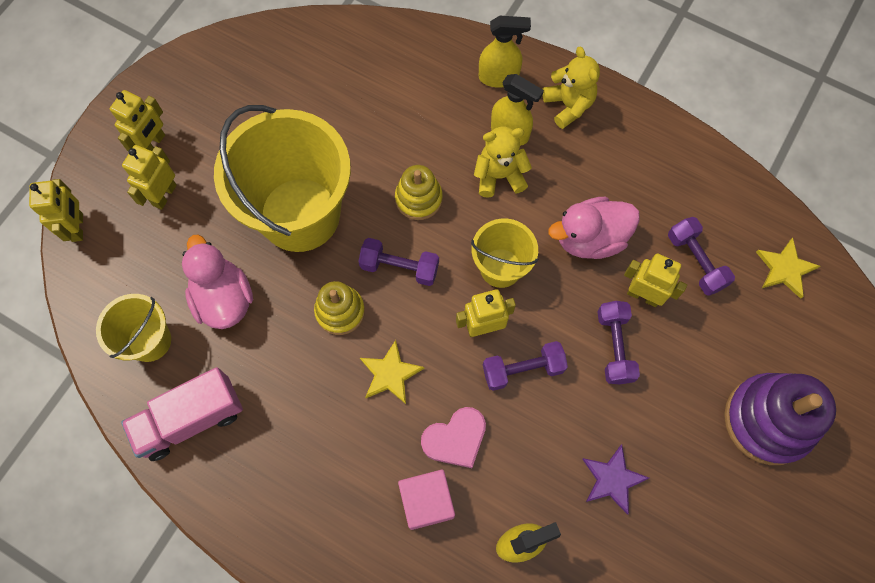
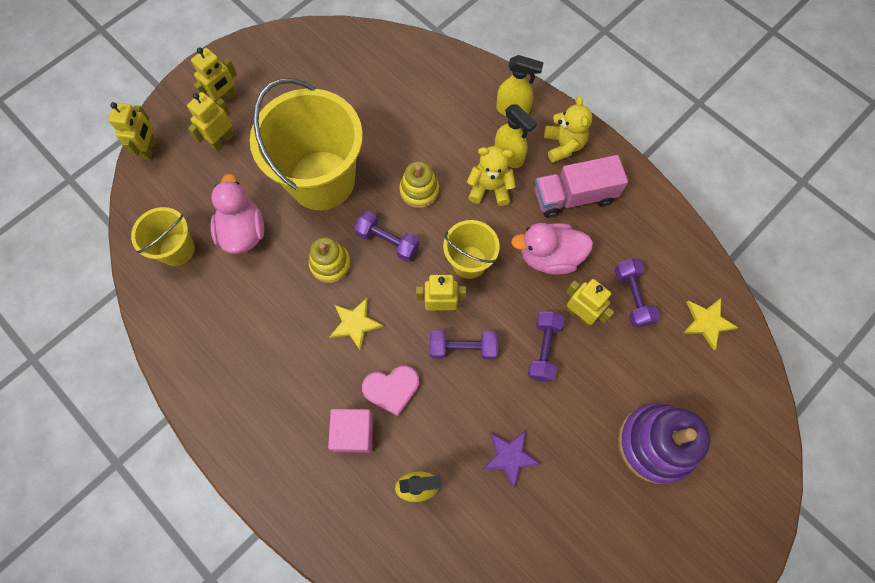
camera: 15 degrees right, 0 degrees up
(191, 419) = (190, 319): pink truck -> pink truck (574, 196)

